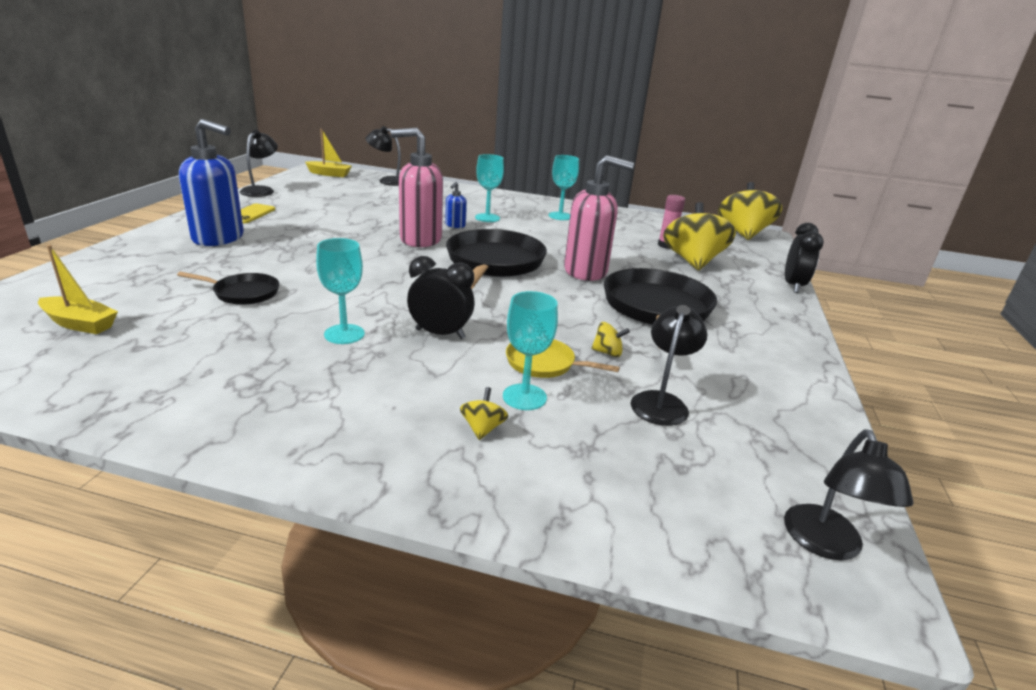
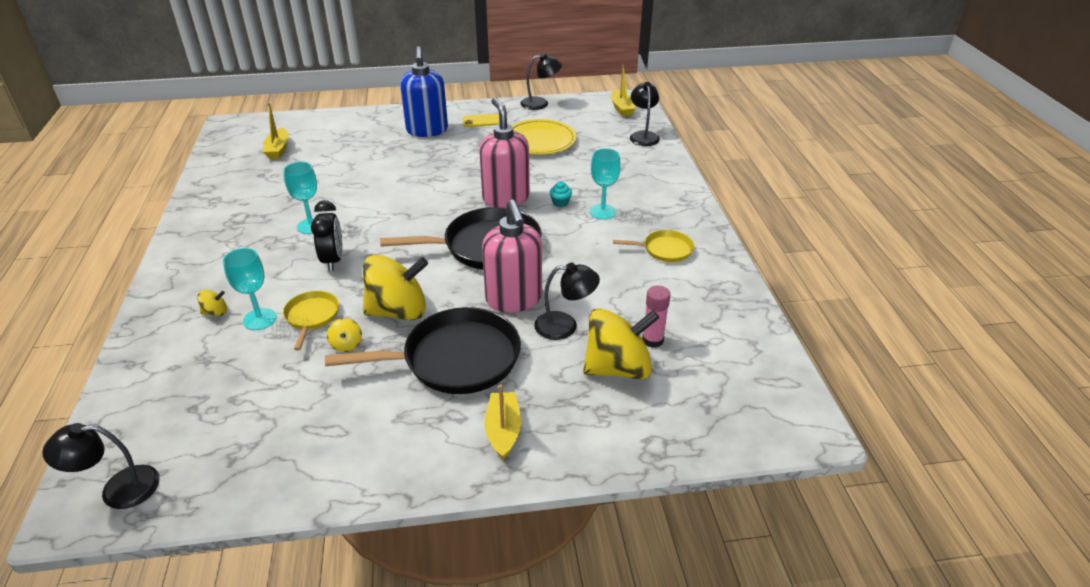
camera: 70 degrees right, 10 degrees up
(243, 293) = (347, 173): black pan -> none
(334, 207) = (539, 140): none -> yellow plate
(455, 225) = (560, 203): blue soap dispenser -> turquoise cupcake
(560, 216) = (665, 250): turquoise goblet -> yellow pan
(661, 402) = (278, 386): black lamp -> black lamp (565, 326)
(743, 233) = (787, 404): yellow spinning top -> yellow spinning top (398, 311)
(753, 311) = (503, 430): none -> yellow boat
(793, 286) = (615, 465): black clock -> none

